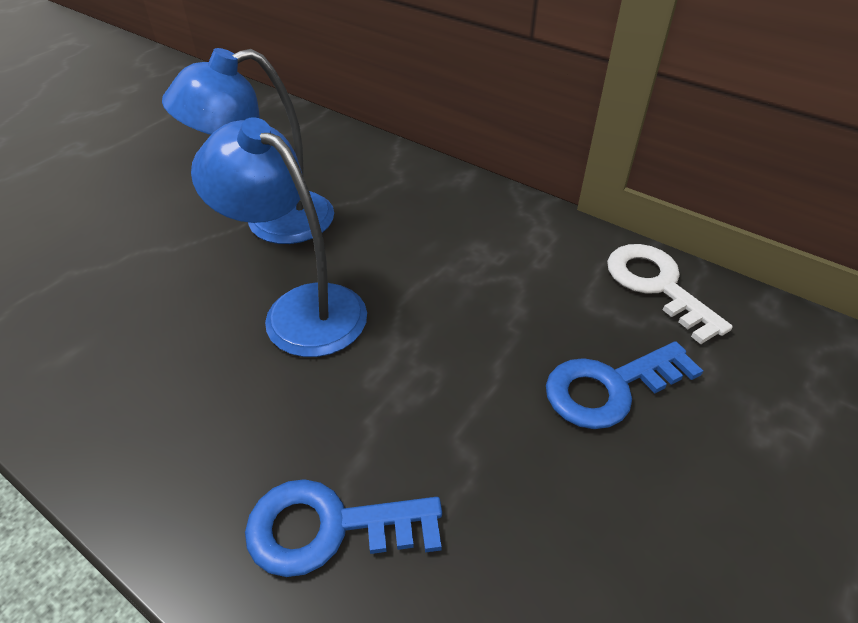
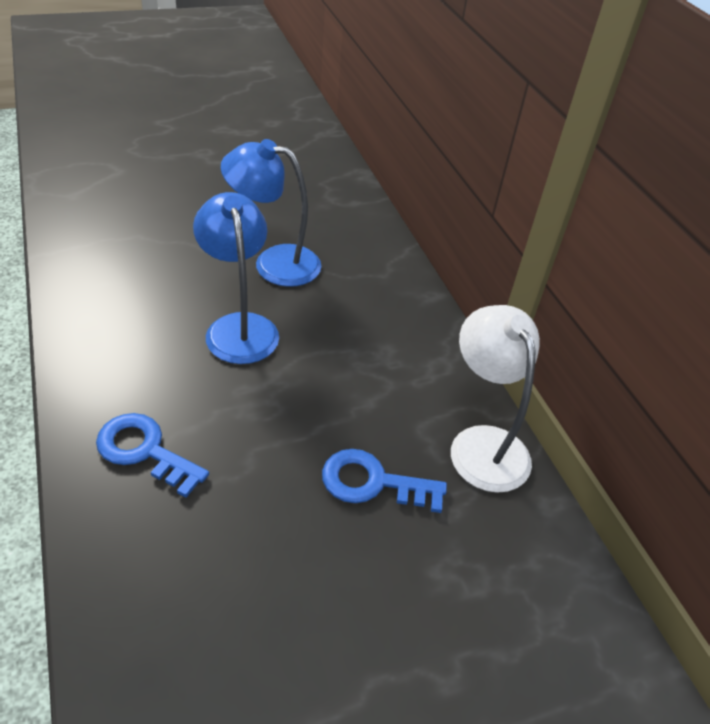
camera: 30 degrees right, 0 degrees up
(656, 285) = (483, 443): white key -> white lamp

